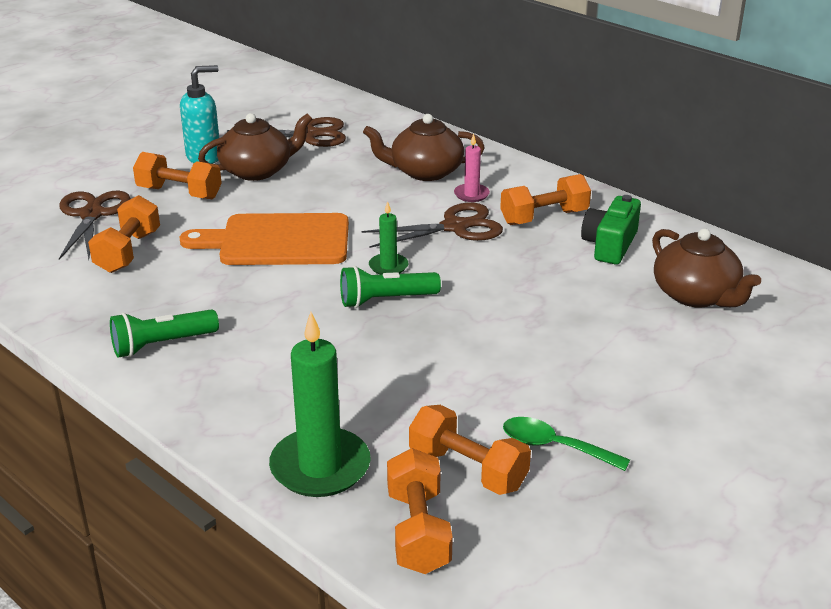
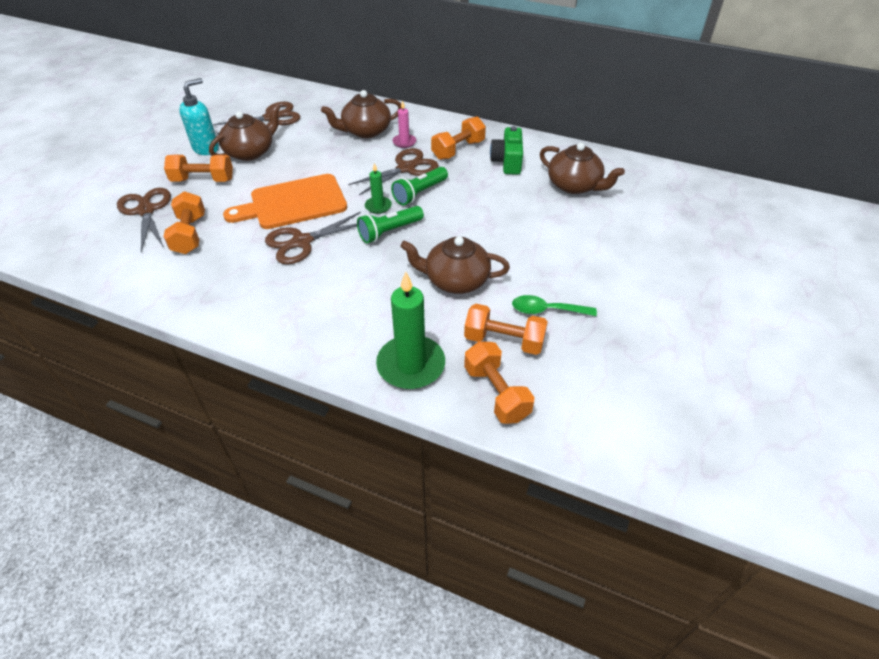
camera: 20 degrees left, 15 degrees up
(162, 345) = (254, 302): green flashlight -> green flashlight (419, 193)
(262, 289) = (302, 242): none -> brown scissors
(443, 379) = (455, 280): none -> brown teapot

